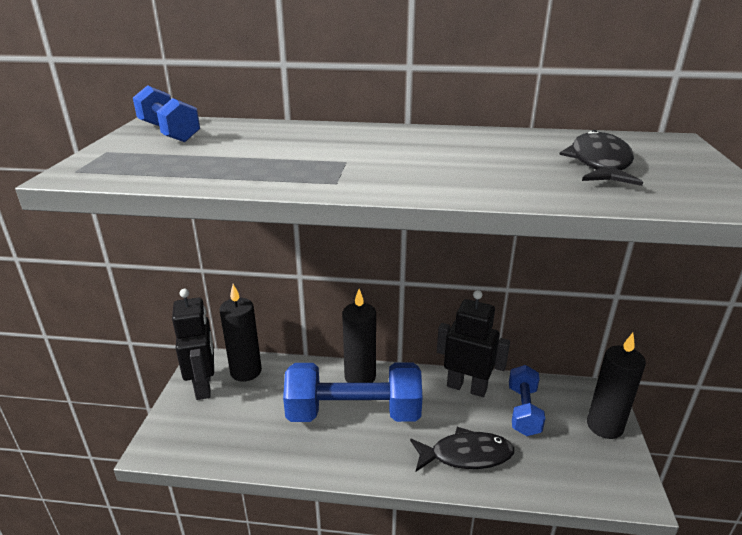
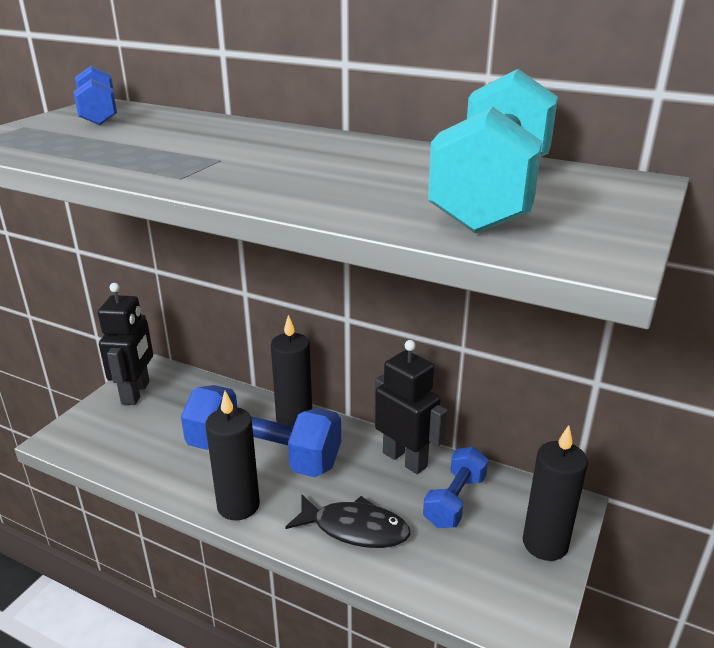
camera: 20 degrees right, 0 degrees up
(246, 371) = (184, 388): black candle -> black candle (238, 505)
(599, 163) = (493, 194): black fish -> turquoise dumbbell

